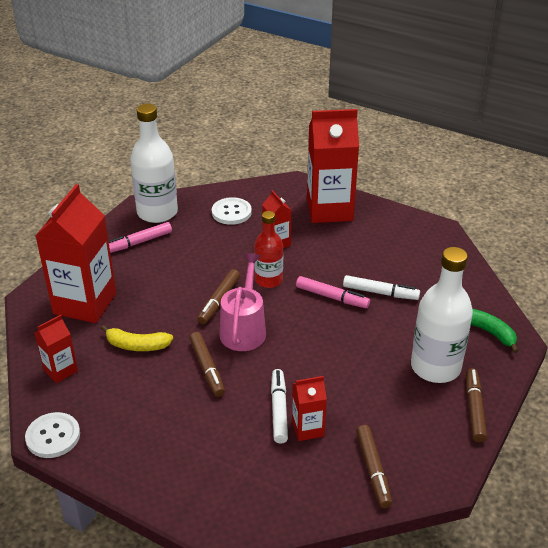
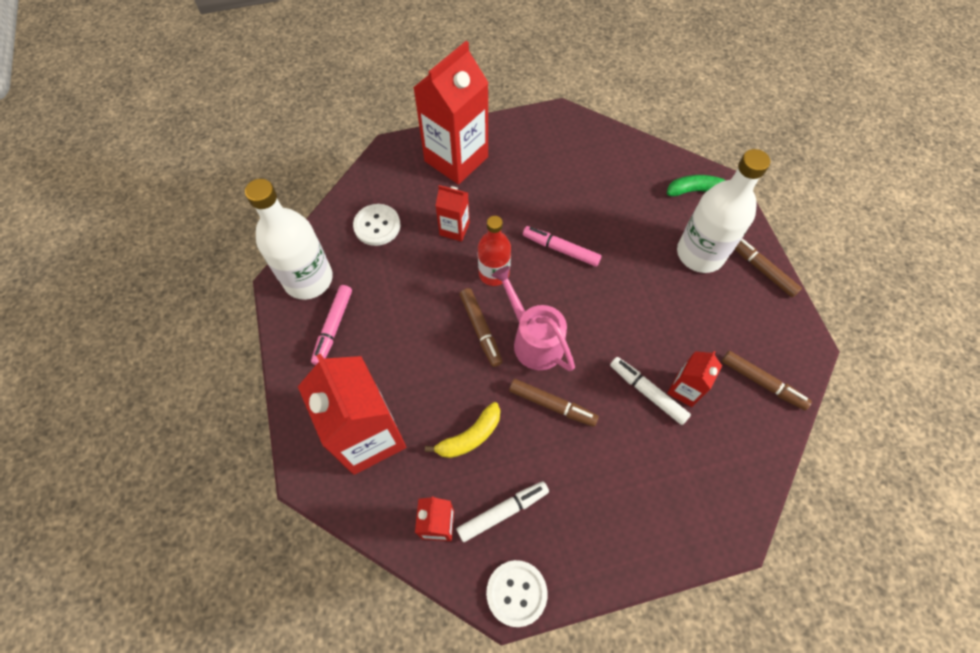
camera: 45 degrees left, 25 degrees up
(332, 297) = (561, 249): pink marker -> pink marker turned 135 degrees counterclockwise
(380, 293) = (589, 215): white marker -> white marker (503, 512)

